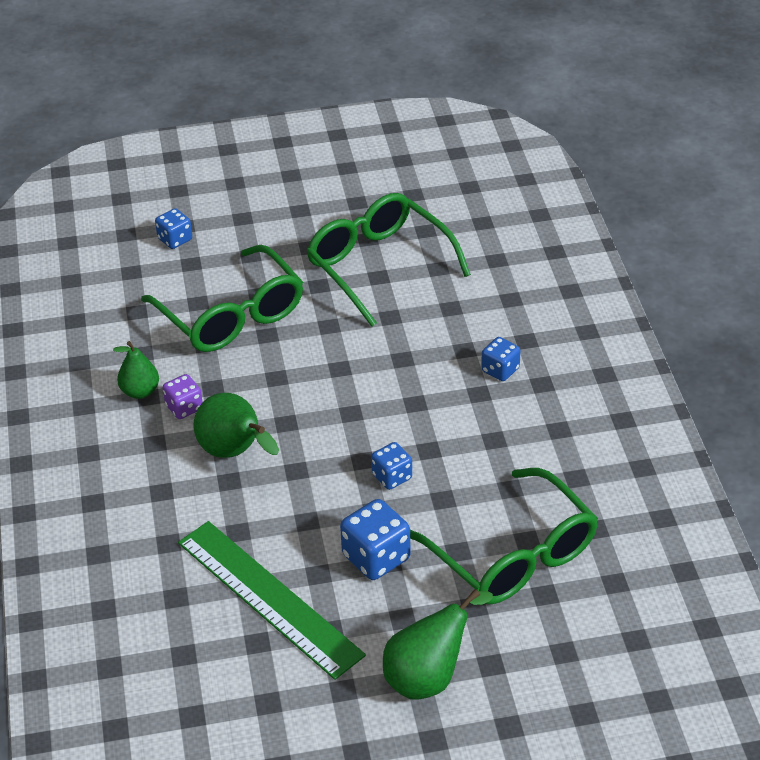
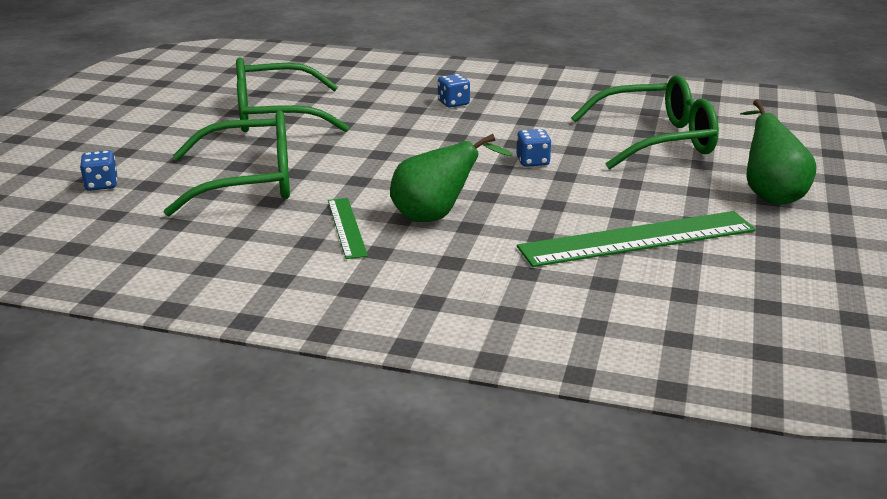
camera: 65 degrees left, 15 degrees down
(140, 391) = (296, 244): green pear -> none
(184, 407) = (347, 227): purple dice -> green ruler
(376, 557) = (621, 186): blue dice -> none

